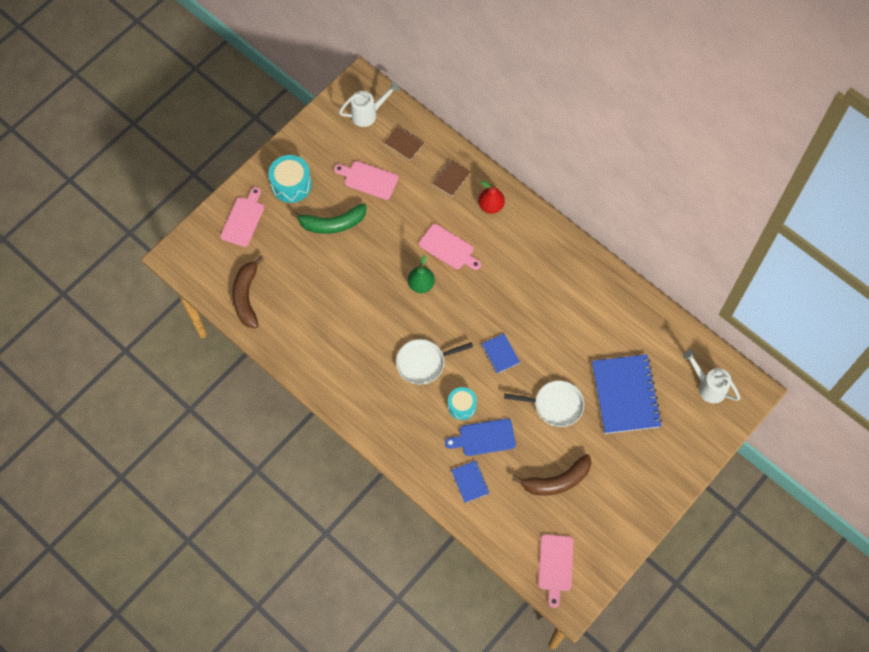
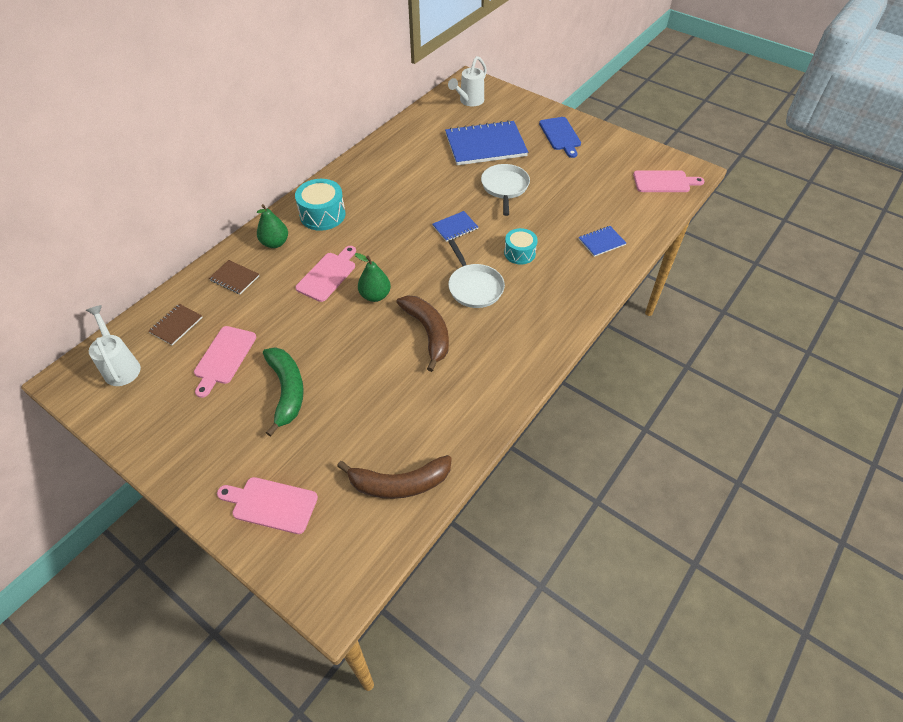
camera: 95 degrees left, 15 degrees down
(291, 184) = (219, 447): turquoise drum -> turquoise drum (322, 215)
(484, 438) = (551, 234): blue cutting board -> blue cutting board (560, 135)
(491, 205) = (275, 243): red pear -> green pear
(557, 481) = (582, 184): brown banana -> brown banana (428, 332)

